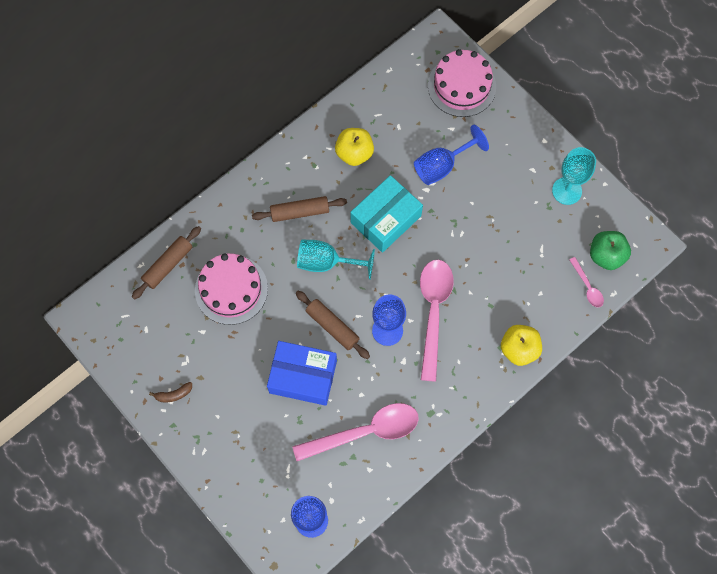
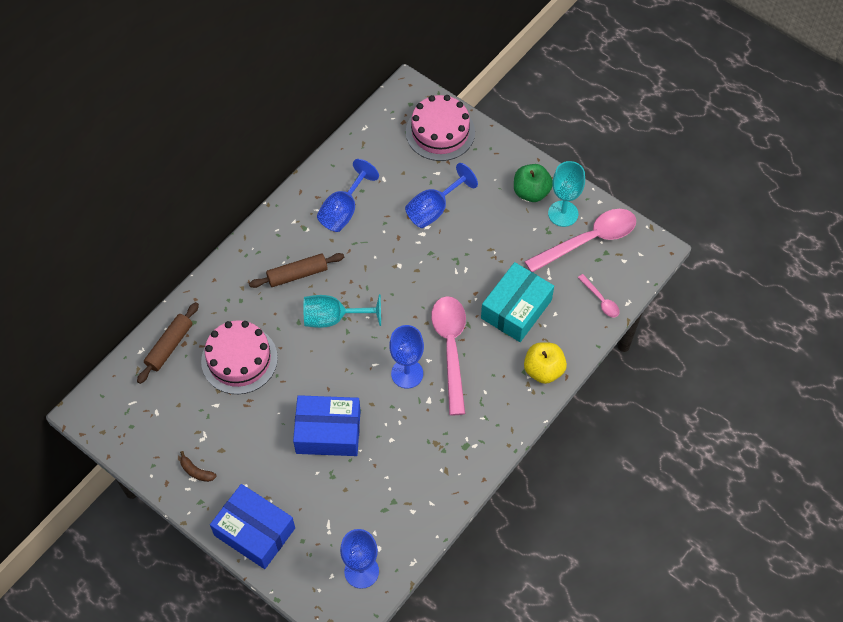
camera: 10 degrees left, 10 degrees down
(174, 394) = (196, 471): brown banana -> brown banana turned 60 degrees clockwise
(218, 463) = (254, 531): none -> blue box
(332, 326) = (350, 379): brown rolling pin -> none
(354, 153) = (343, 211): yellow apple -> blue goblet
(365, 432) = (402, 475): pink spoon -> pink spoon (589, 240)
(385, 219) = (386, 268): turquoise box -> turquoise box (516, 309)
(606, 256) = (613, 268): green apple -> green apple (531, 192)

